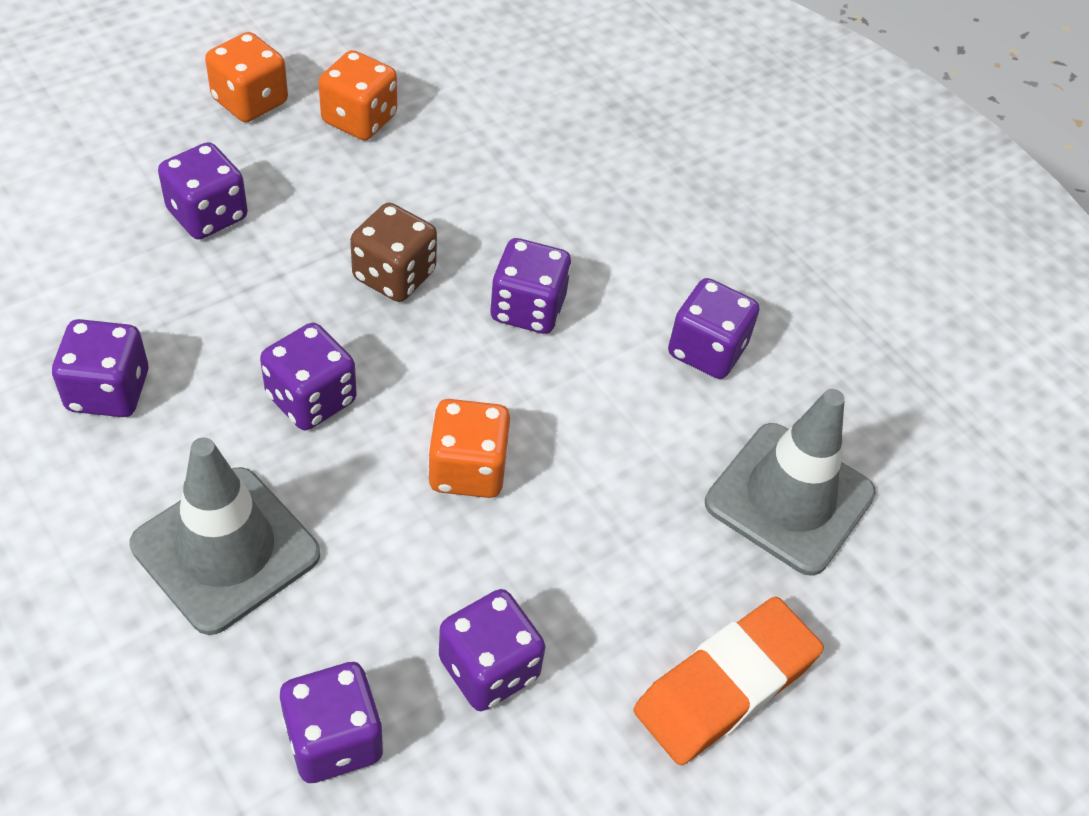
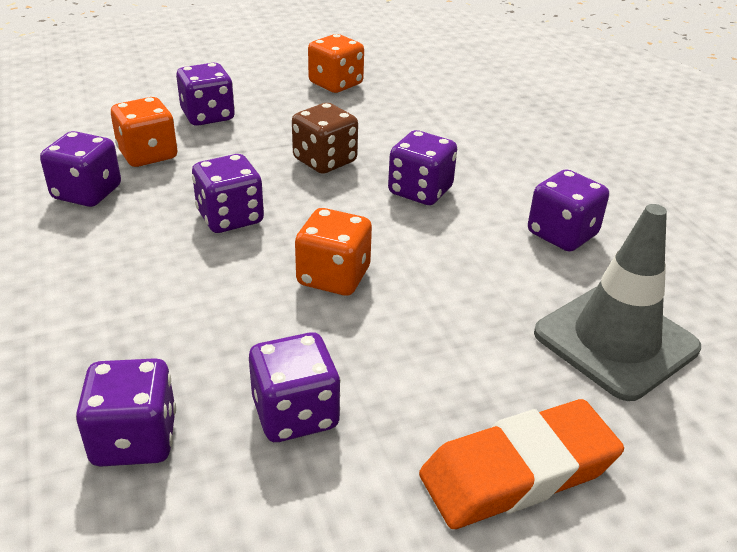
camera: 20 degrees right, 15 degrees down
(226, 549) = (117, 294): grey traffic cone -> none
(250, 101) = (265, 69): orange dice -> orange dice (148, 155)

